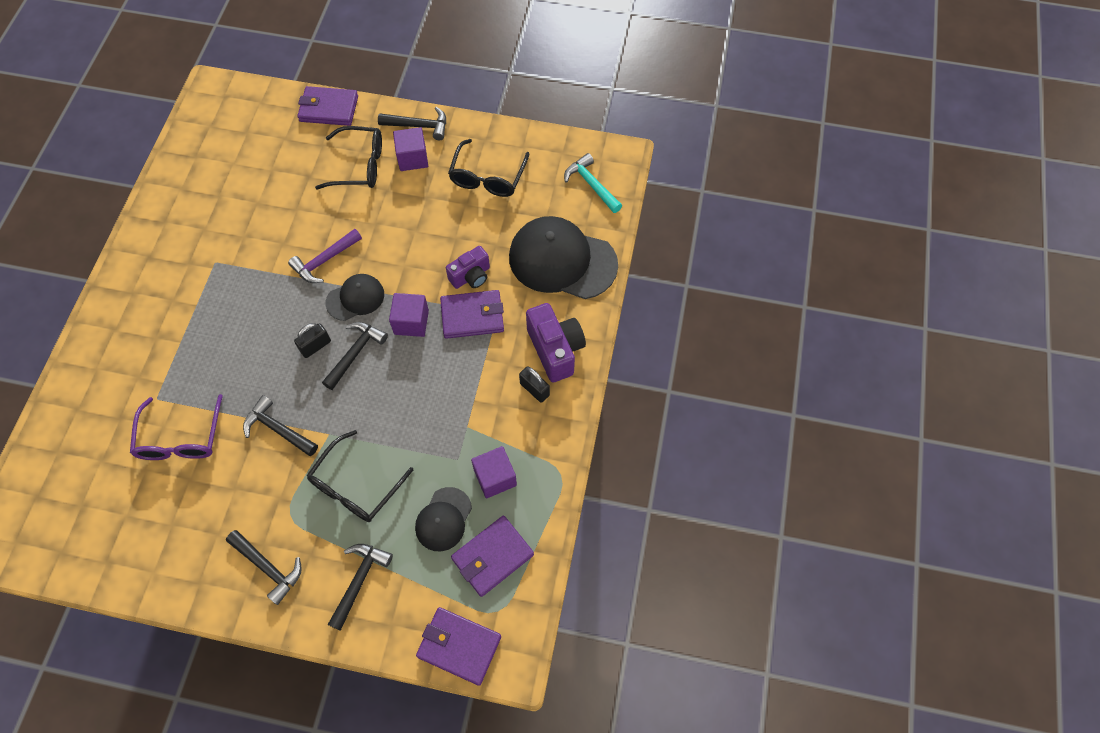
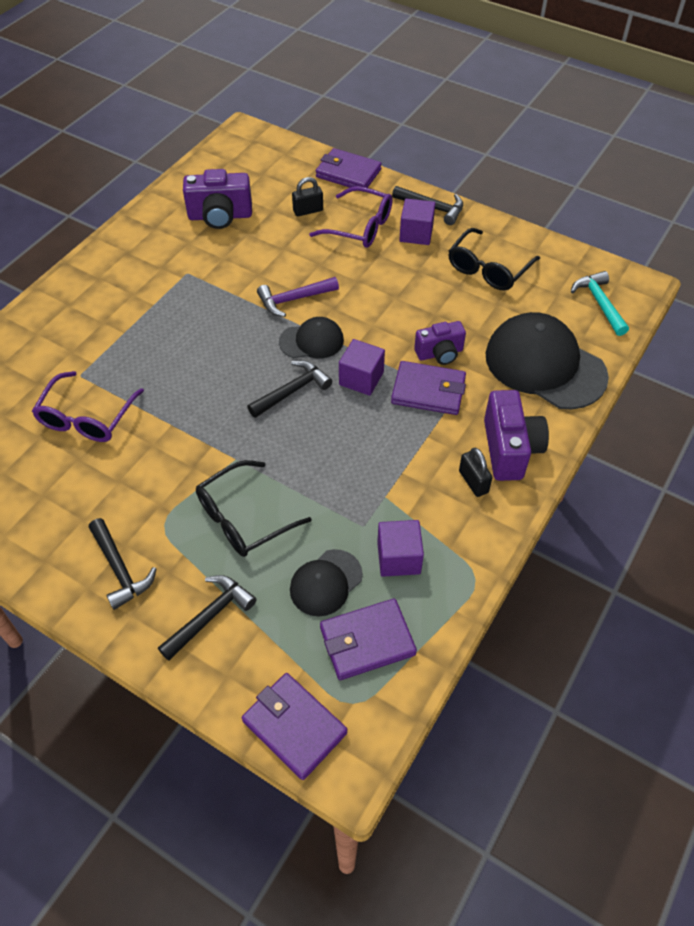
camera: 20 degrees right, 10 degrees down
(223, 191) = (220, 216): none -> purple camera
(278, 429) = (186, 438): black hammer -> none
(315, 346) = (254, 373): black padlock -> black padlock (308, 211)
(359, 165) = (360, 227): black glasses -> purple glasses

